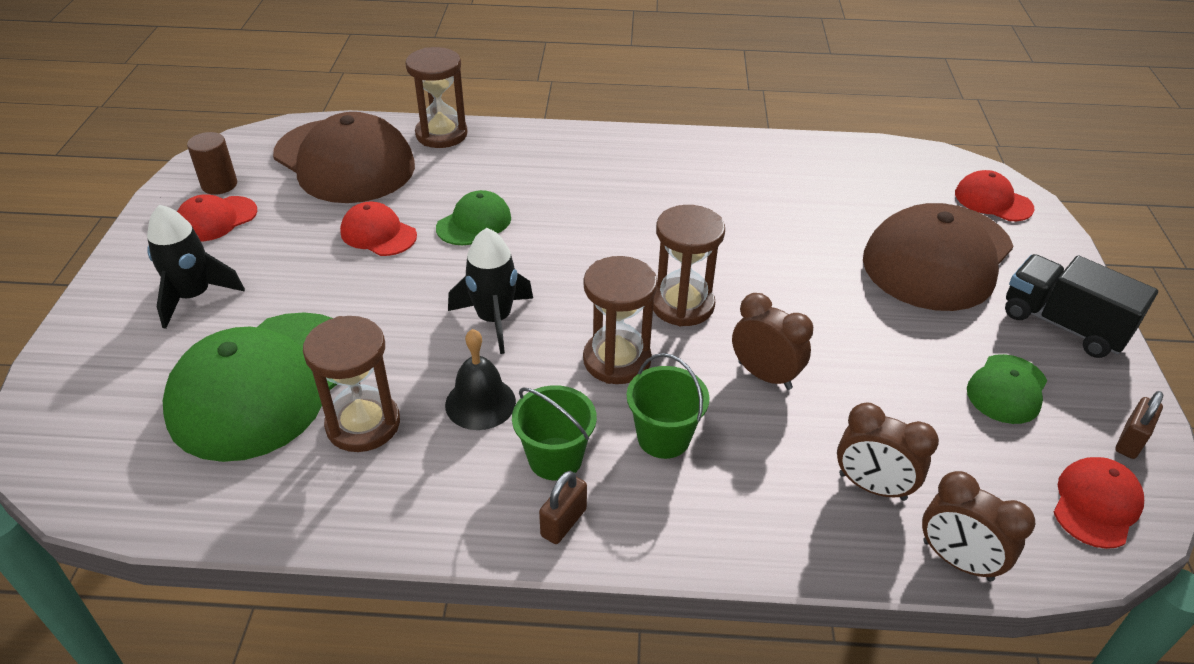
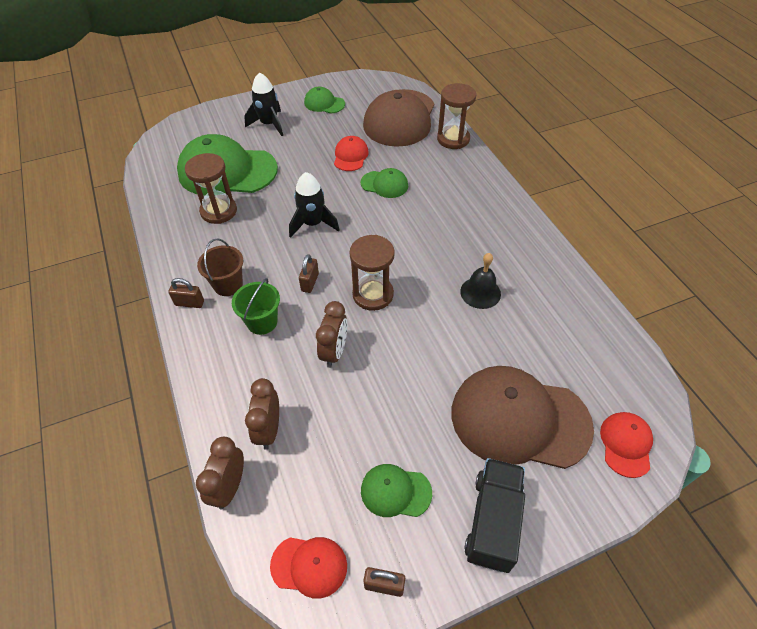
camera: 65 degrees right, 10 degrees up
(216, 219) = (324, 103): red cap -> green cap
(219, 185) = (349, 91): brown cylinder -> none
(480, 403) = (251, 243): black bell -> black bell (480, 292)
(555, 458) = (228, 285): green bucket -> brown bucket
(617, 360) = (310, 282): brown hourglass -> brown padlock

